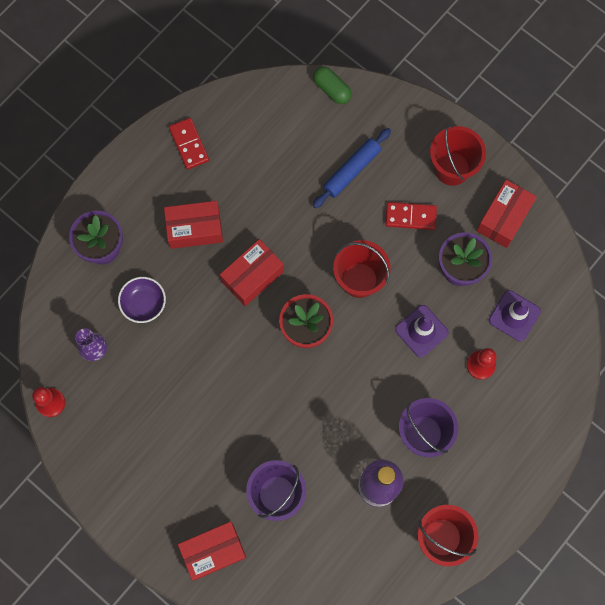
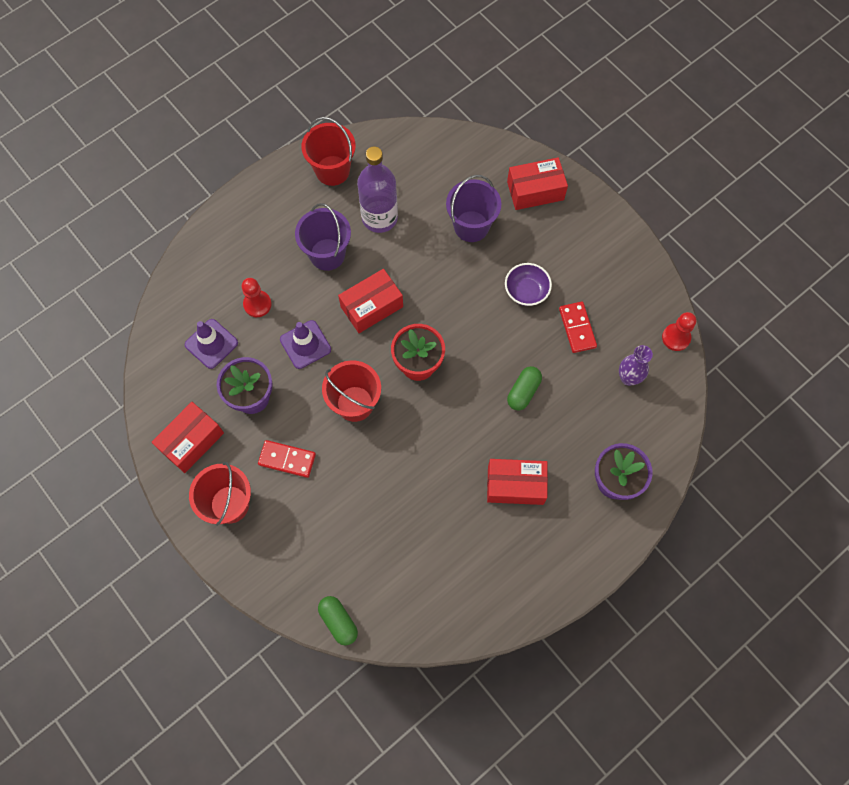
camera: 170 degrees left, 5 degrees down
(144, 304) = (576, 416): purple bowl -> purple bowl (526, 291)
(189, 144) = (510, 582): red domino -> red domino (577, 328)
(198, 320) = (523, 391): none -> green capsule
(252, 276) = (462, 425): red box -> red box (372, 307)
(351, 170) = (337, 521): blue rolling pin -> none

